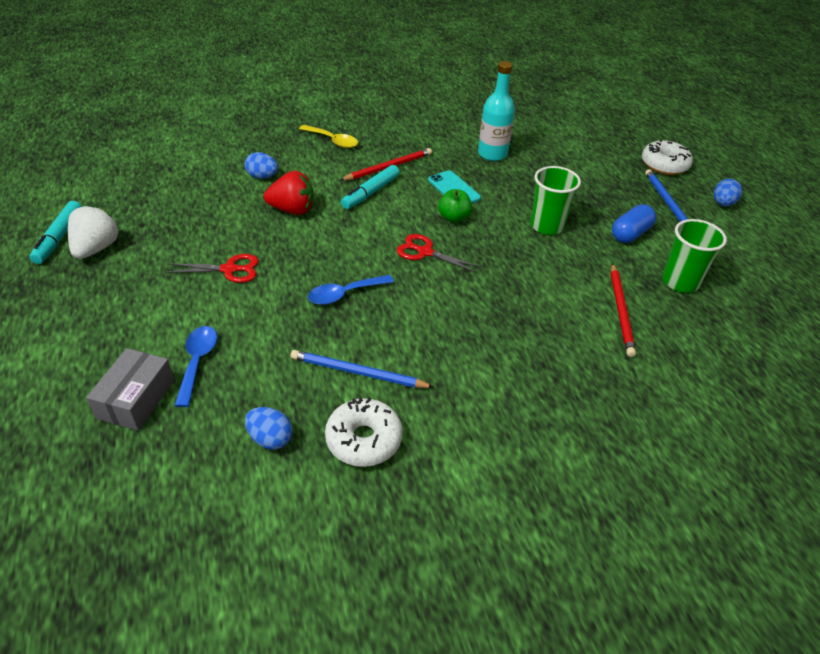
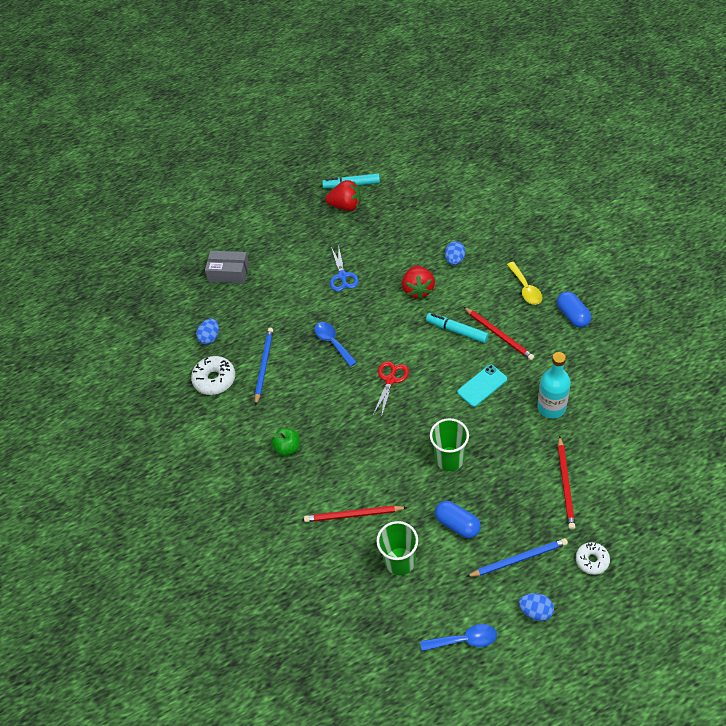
camera: 90 degrees right, 10 degrees up
(96, 248) = (346, 206): white strawberry -> red strawberry
(197, 362) = (259, 288): blue spoon -> blue spoon (464, 640)
(229, 269) = (342, 276): red scissors -> blue scissors
(332, 141) = (525, 288): yellow spoon -> yellow spoon turned 45 degrees counterclockwise
(382, 122) = (572, 315): none -> blue capsule
(454, 218) = (440, 391): green apple -> green apple (287, 448)
(583, 163) = (565, 484): none -> red pencil
(664, 165) = (592, 560): white donut -> white donut, size x0.65

